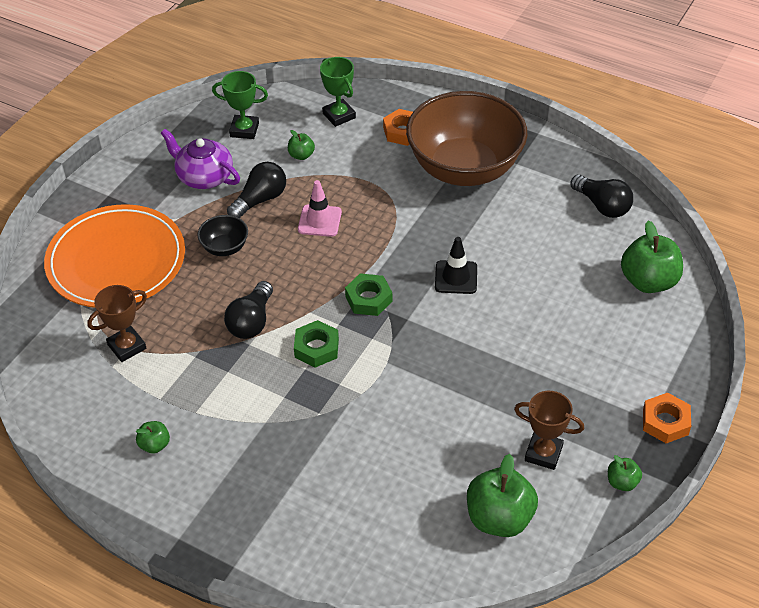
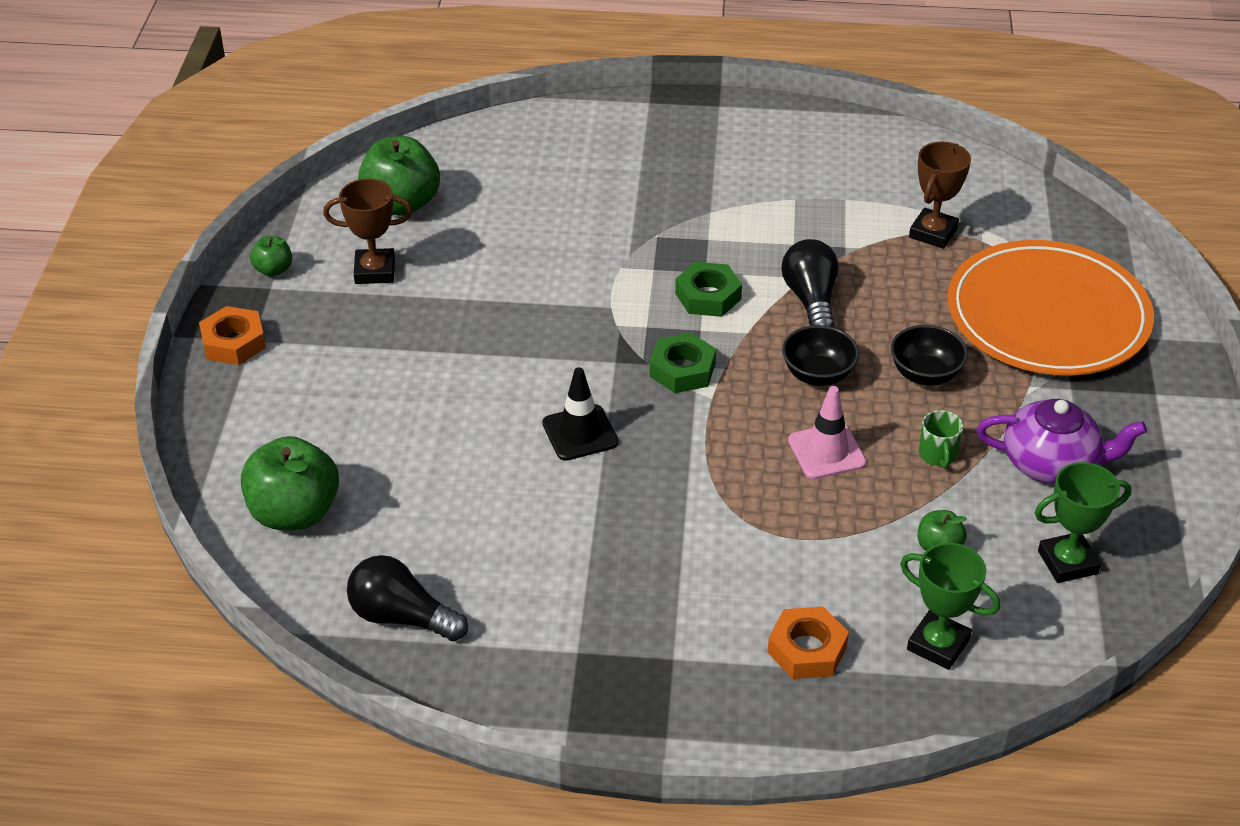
camera: 155 degrees right, 5 degrees down
(155, 445) = (811, 161): green apple -> none
(260, 200) = (938, 455): black light bulb -> green mug
(288, 268) = (818, 375): none -> black bowl
(464, 168) = (660, 611): brown bowl -> none

